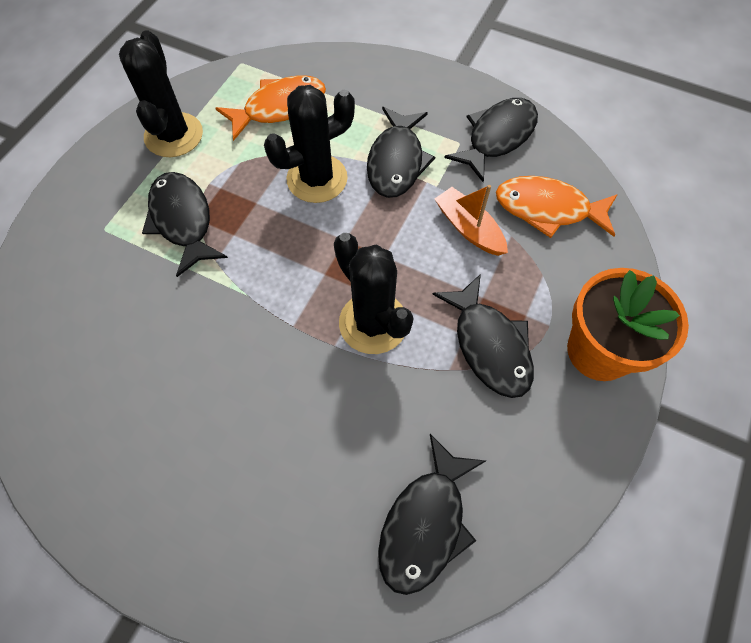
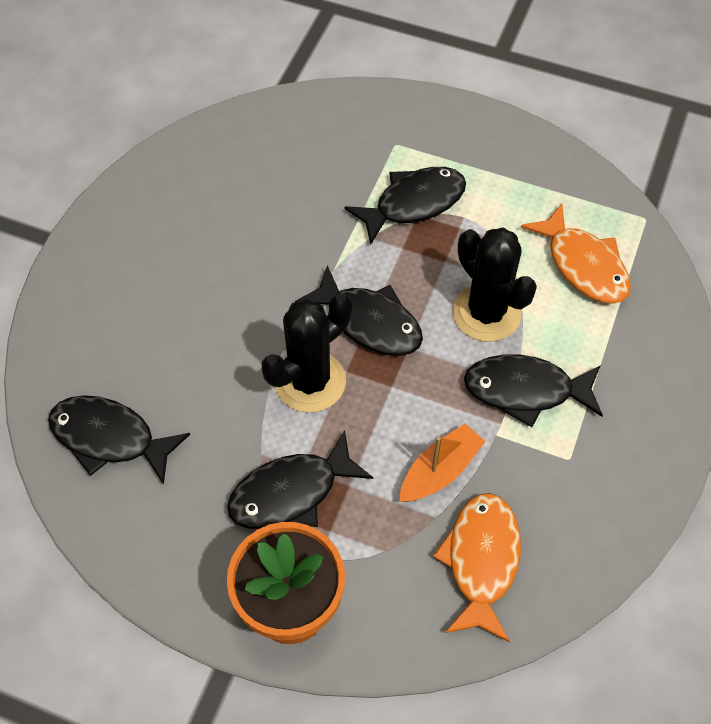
camera: 85 degrees right, 5 degrees down
(173, 135) = (522, 176): black cactus -> none
(497, 137) = (587, 503): black fish -> black fish (369, 322)

